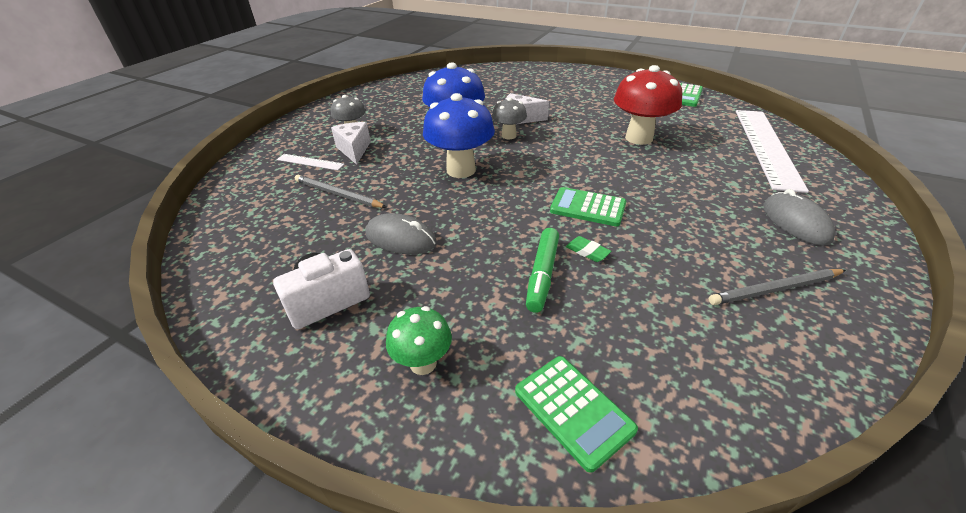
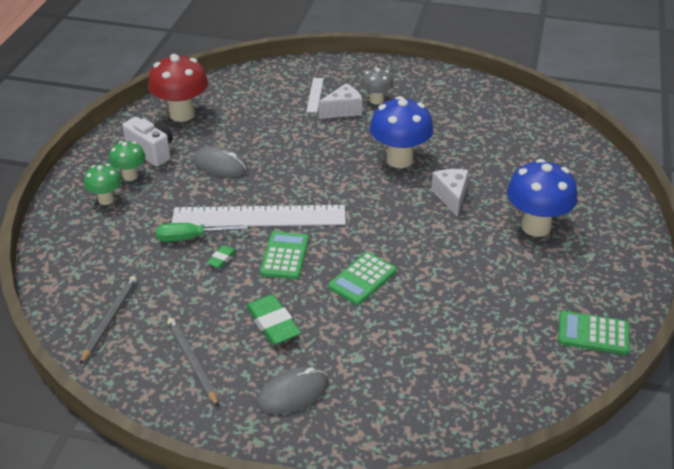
camera: 75 degrees right, 0 degrees up
(338, 194) = (270, 122): grey pencil -> grey pencil (110, 320)
(374, 330) = (130, 176): none -> green mushroom
(401, 238) = (220, 165): grey mouse -> grey mouse turned 75 degrees counterclockwise
(461, 170) = (327, 176): blue mushroom -> blue mushroom (536, 227)
(509, 136) = (406, 194): grey mushroom -> none
(542, 274) = (191, 238): green marker -> green screwdriver
(573, 410) = (77, 260): green calculator -> green calculator (362, 279)
(639, 138) = (438, 289): red mushroom -> red mushroom (182, 114)
(696, 225) = (273, 323): none -> green eraser
(766, 146) = (458, 398): white ruler -> white ruler (259, 217)

